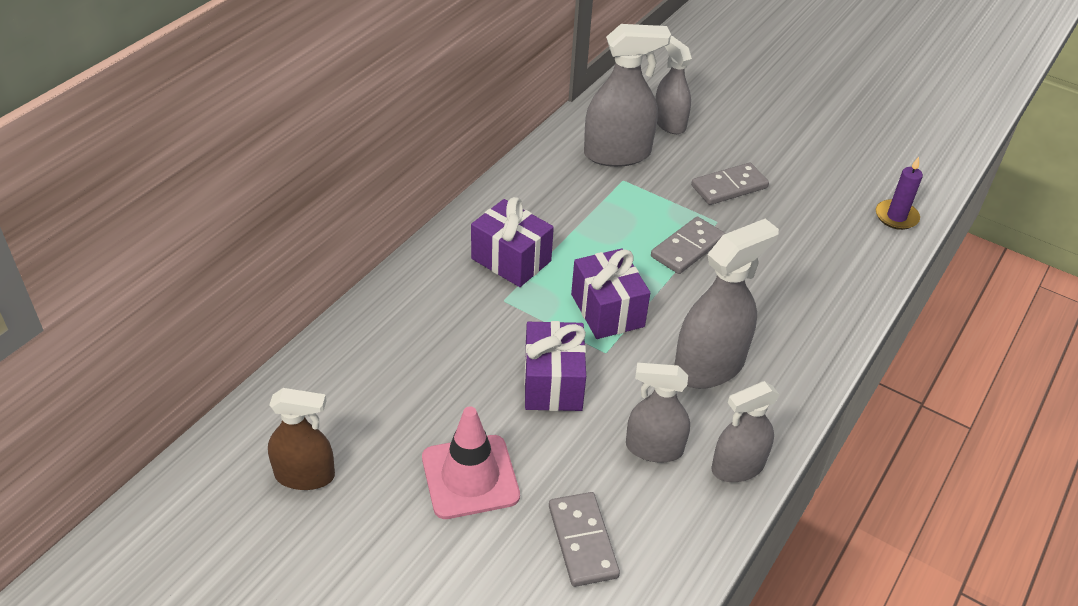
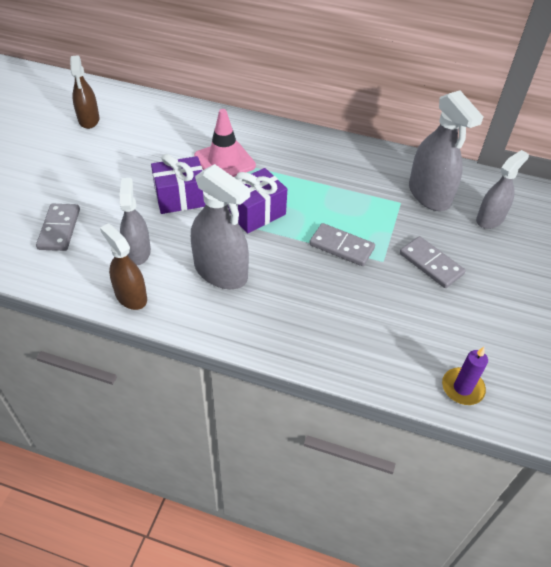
camera: 75 degrees right, 5 degrees up
(470, 477) = (99, 176): pink traffic cone -> pink traffic cone (224, 161)
(511, 260) = (284, 162): purple gift -> none
(582, 541) = (59, 229): grey domino -> grey domino turned 60 degrees counterclockwise
(737, 467) = (131, 296): grey spray bottle -> brown spray bottle

